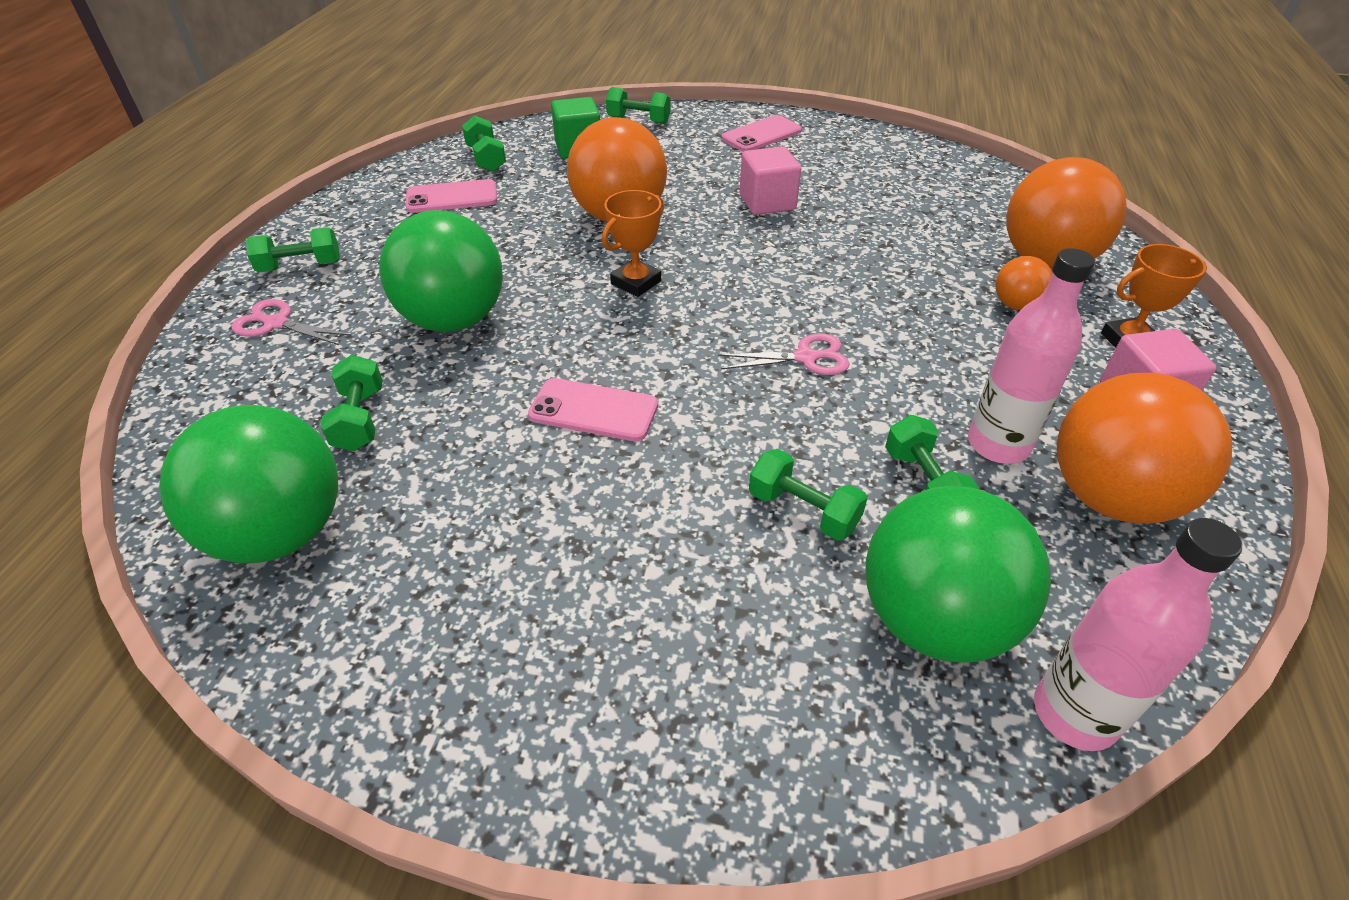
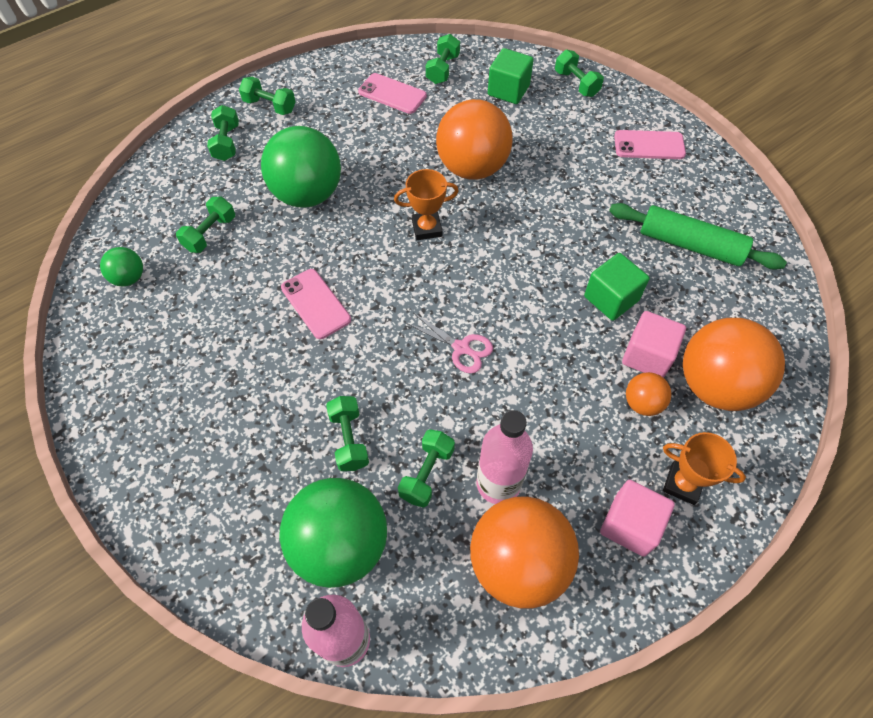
camera: 40 degrees right, 15 degrees up
(276, 323) = (226, 143): pink scissors -> green dumbbell
(281, 532) = (129, 278): green ball -> green ball, size x0.47
(767, 202) = (579, 212): pink cube -> pink cube (647, 356)
(882, 247) = (611, 298): none -> green cube
(889, 182) = (690, 245): none -> green rolling pin

